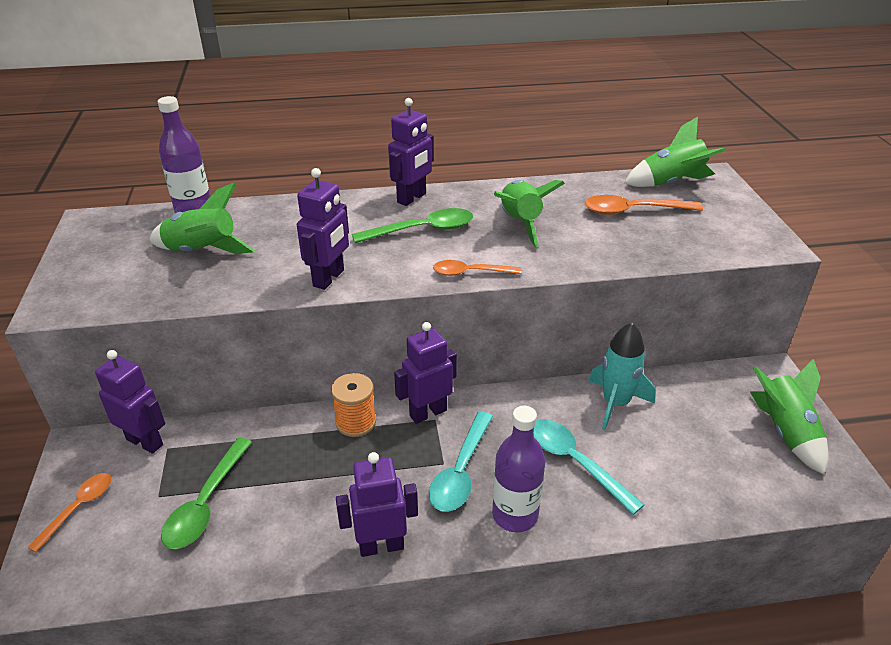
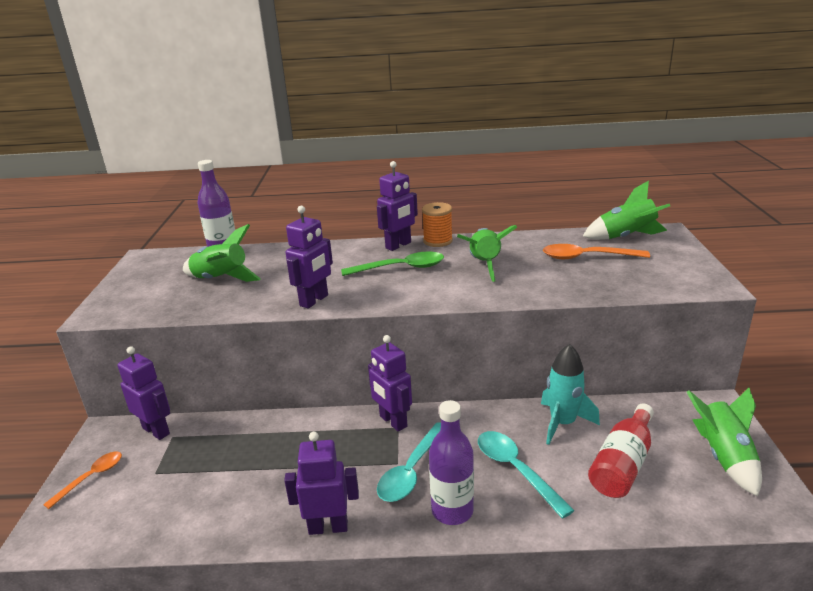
camera: 10 degrees right, 10 degrees down
(206, 503) = (191, 481): green spoon -> none
(356, 422) = (330, 425): orange spool -> orange spool (437, 241)
(428, 413) = (393, 421): purple robot -> purple robot turned 105 degrees counterclockwise
(470, 273) = (432, 299): orange spoon -> none
(685, 447) = (623, 464): none -> red bottle

